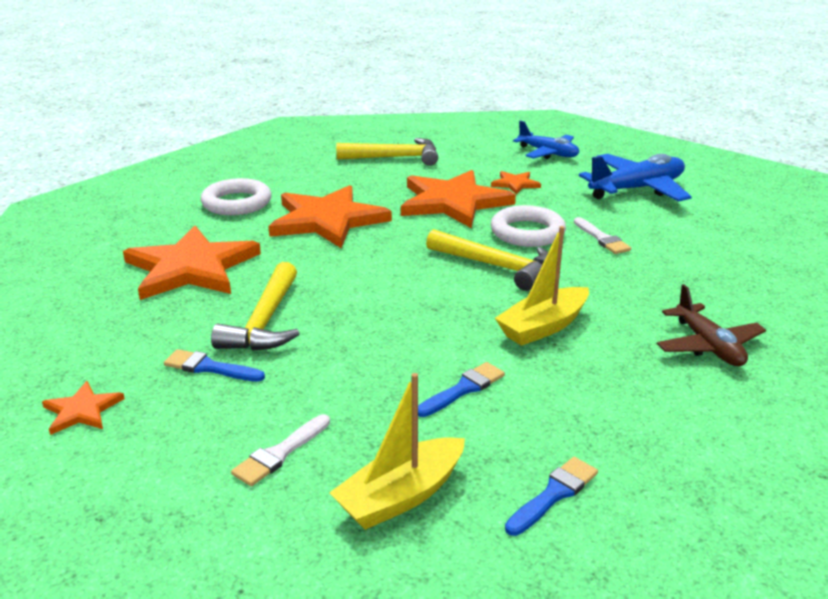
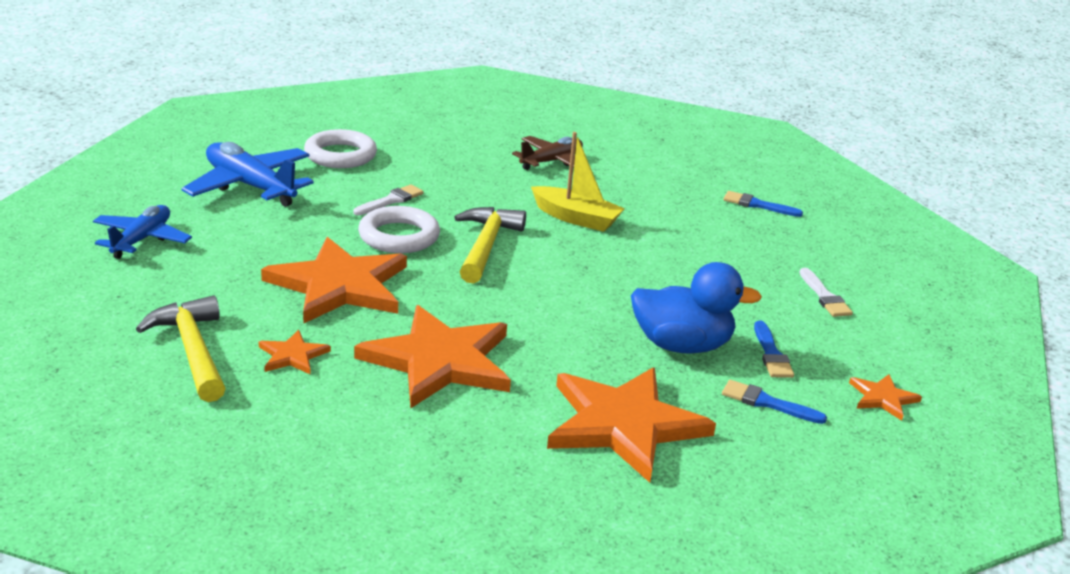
camera: 115 degrees left, 0 degrees up
(237, 203) = (426, 449): white ring -> white ring (340, 155)
(265, 321) = (681, 345): yellow hammer -> blue duck
(280, 453) = (824, 296): white brush -> white brush turned 60 degrees clockwise
(401, 496) = (811, 248): yellow boat -> none
(463, 389) = (687, 241): blue brush -> blue brush (767, 403)
(515, 184) = (262, 253): orange star -> orange star (292, 355)

